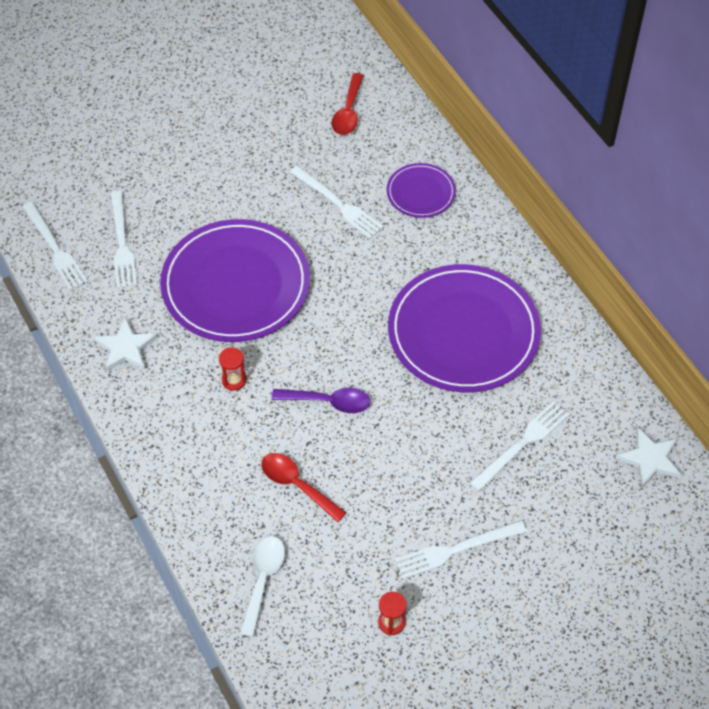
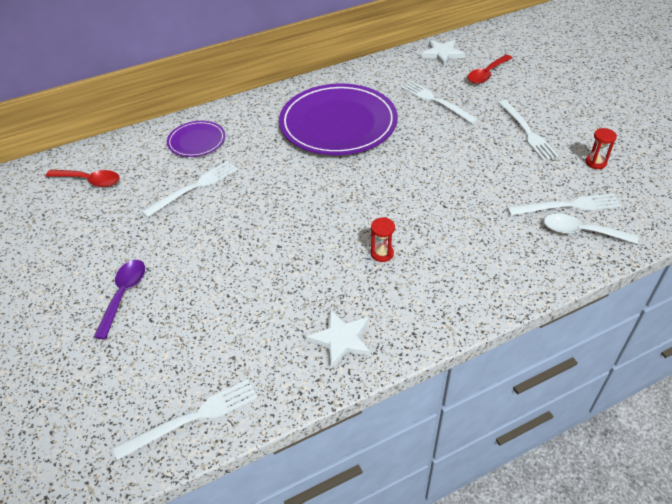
camera: 85 degrees left, 10 degrees down
(122, 243) = (200, 349): white fork -> white fork (567, 206)
(236, 284) = (272, 254): purple plate -> none
(297, 485) = (486, 212): red spoon -> red spoon (486, 74)
(328, 402) = (403, 194): purple spoon -> purple spoon (124, 294)

